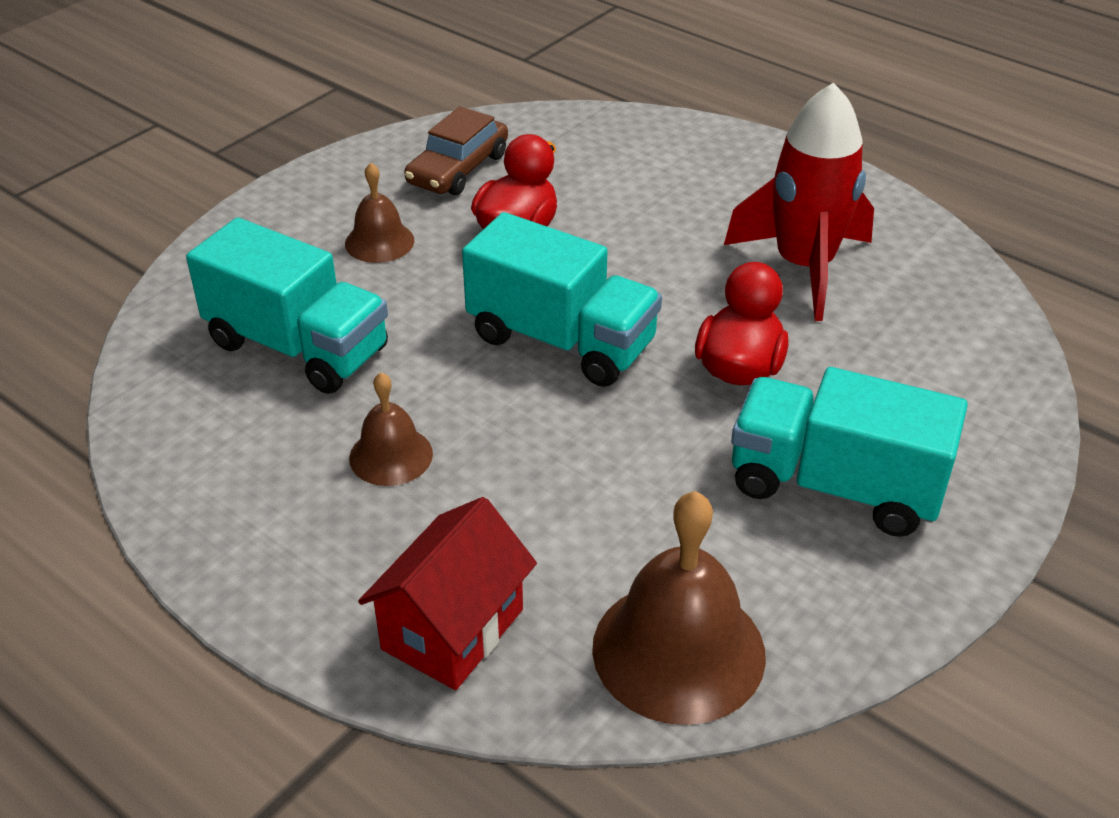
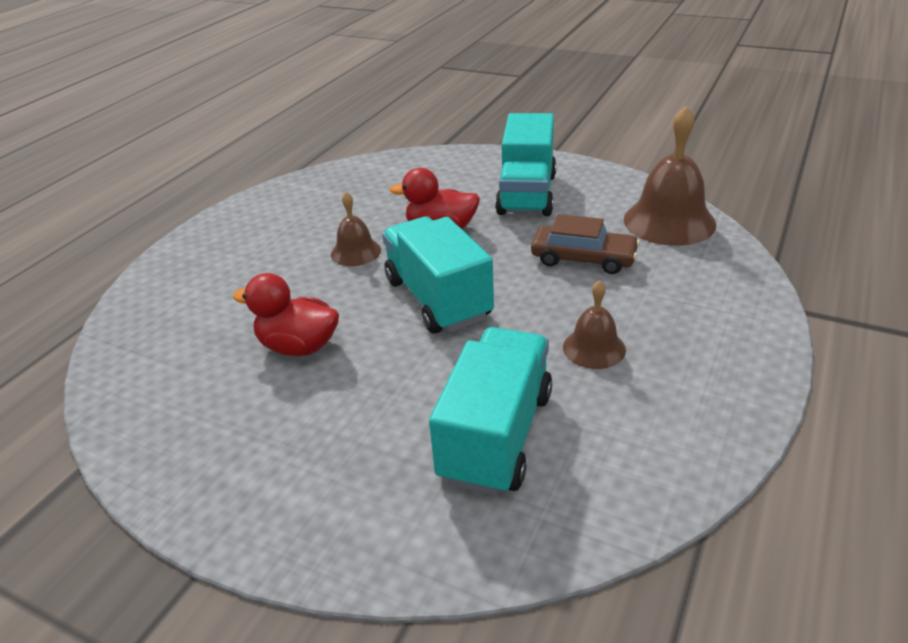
camera: 100 degrees left, 5 degrees down
(379, 242) = (326, 427): brown bell -> brown bell (356, 252)
(453, 629) = (715, 289): red house -> none
(458, 169) = (195, 405): brown car -> brown car (583, 259)
(561, 341) = (437, 299): turquoise truck -> turquoise truck turned 45 degrees counterclockwise
(803, 267) = (330, 221): red rocket -> none

